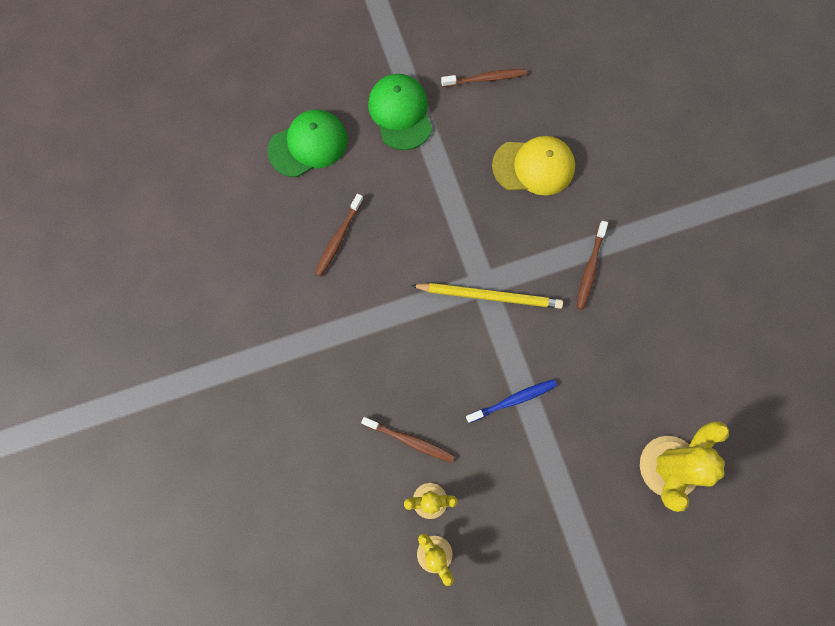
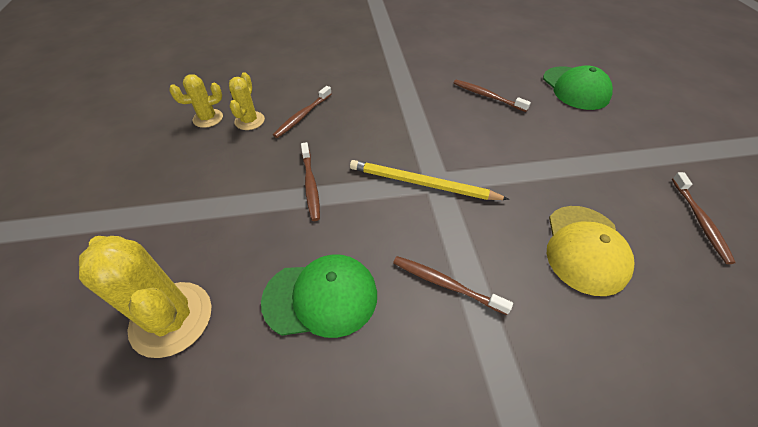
camera: 100 degrees right, 25 degrees down
(400, 113) = (626, 145): green cap -> green cap (321, 297)
(489, 296) = (422, 183): yellow pencil -> yellow pencil turned 90 degrees clockwise
(513, 400) = (310, 185): blue toothbrush -> brown toothbrush

